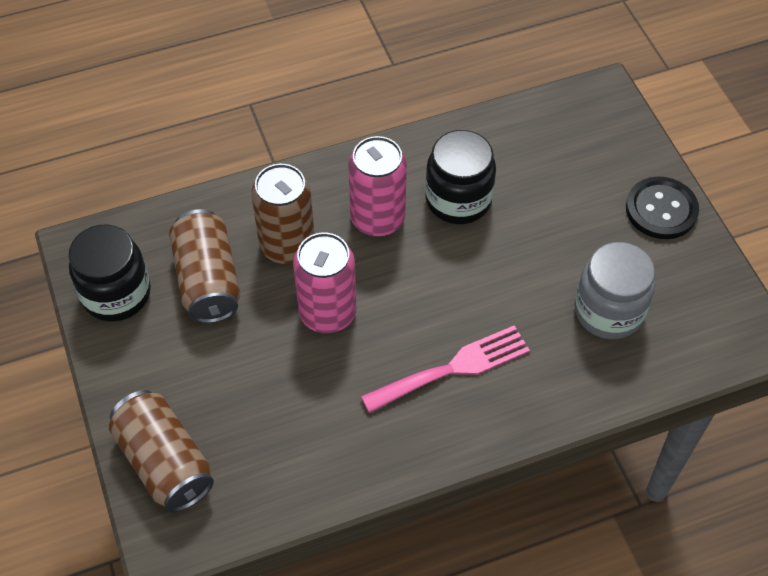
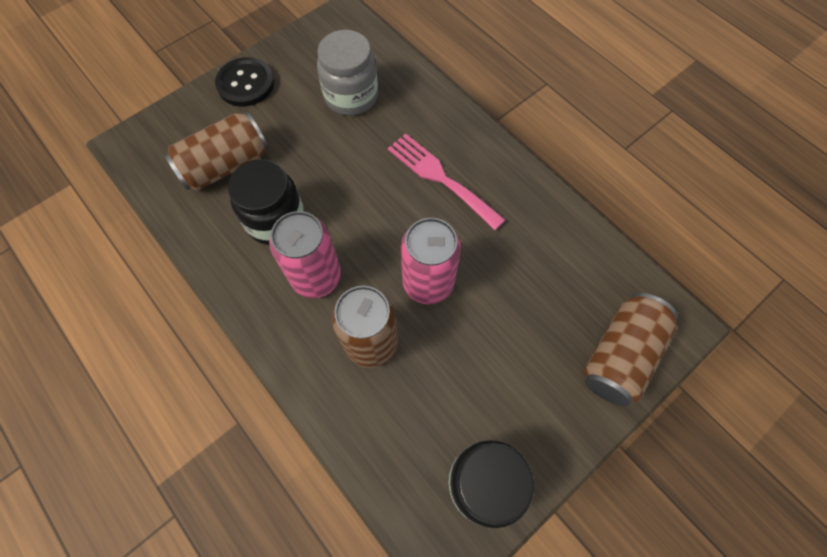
camera: 110 degrees left, 10 degrees up
(208, 280) = (435, 399): brown can -> brown can (225, 165)

